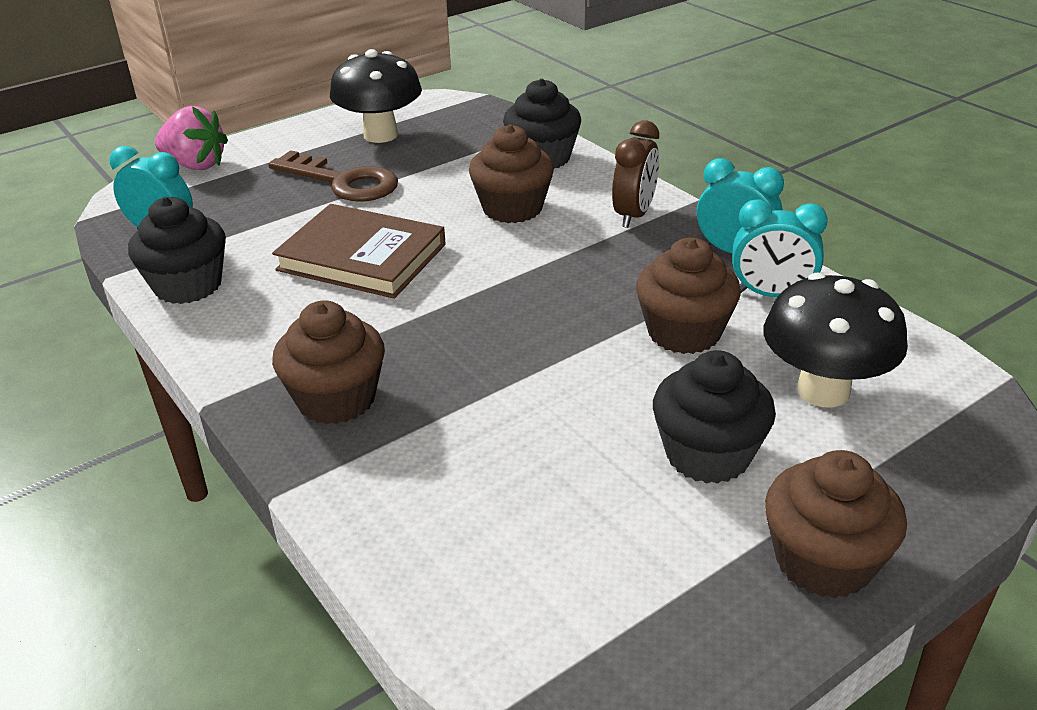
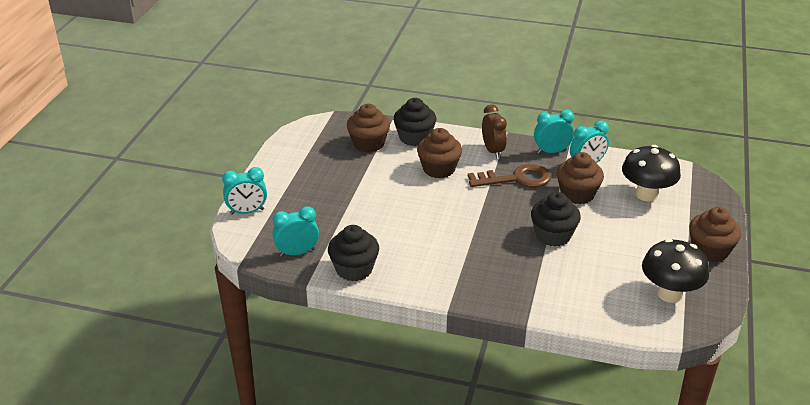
camera: 40 degrees left, 0 degrees up
(195, 165) = (247, 212): pink strawberry -> turquoise clock
(336, 399) = (494, 281): brown cupcake -> brown cupcake (368, 144)
(343, 182) = (340, 188): brown key -> brown key (516, 179)
(362, 257) = (410, 220): brown book -> none
(380, 135) = (317, 156): black mushroom -> black mushroom (669, 294)
(707, 454) = (640, 235): black cupcake -> black cupcake (553, 235)

